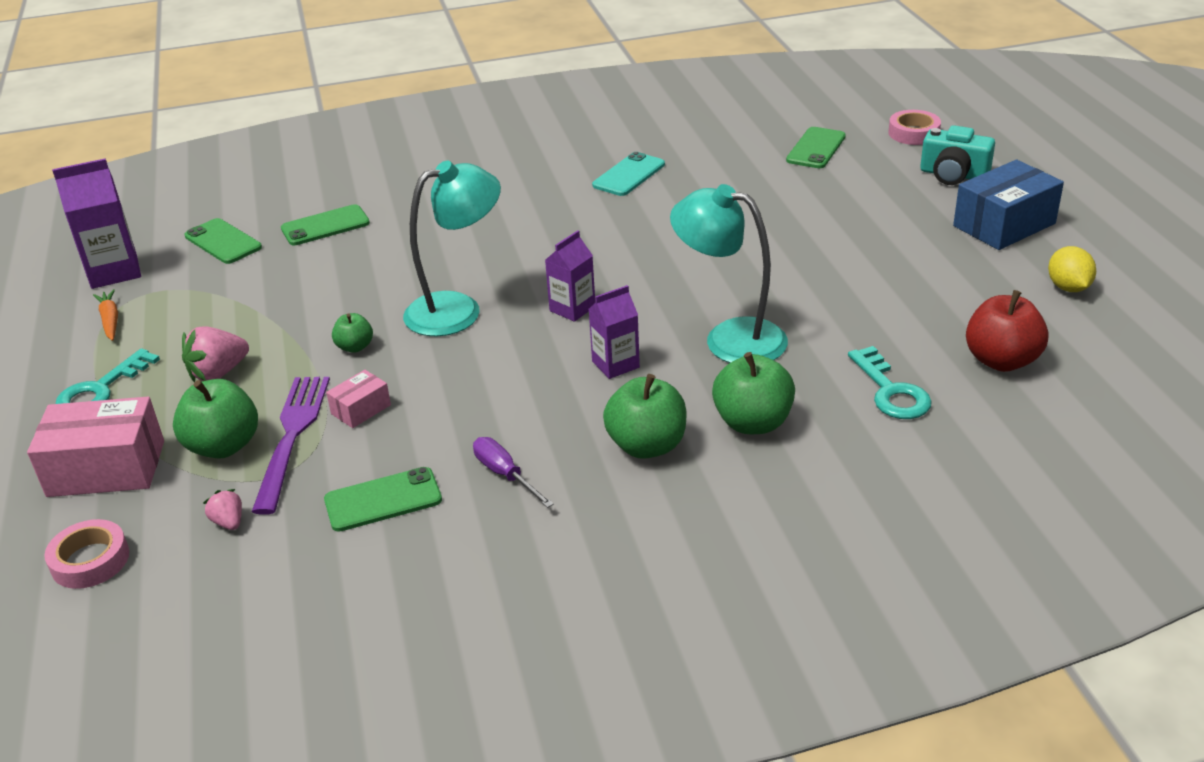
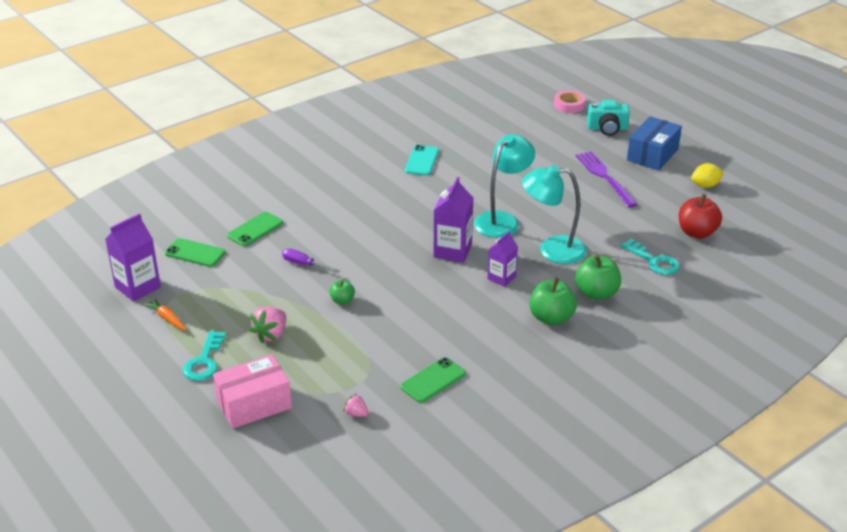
camera: 25 degrees left, 0 degrees up
(90, 560) = (294, 454): pink tape -> none
(223, 446) = (314, 374): green apple -> none
(292, 436) = (350, 359): purple fork -> purple fork (604, 177)
(361, 409) = (377, 335): pink box -> none
(458, 309) = (385, 265): turquoise lamp -> turquoise lamp (502, 220)
(505, 474) = (488, 351): purple screwdriver -> purple screwdriver (304, 265)
(572, 309) = (452, 251): purple carton -> purple carton, size x1.56
(816, 148) = (520, 124): green phone -> none
(1068, 287) = (705, 185): yellow lemon -> yellow lemon turned 75 degrees counterclockwise

